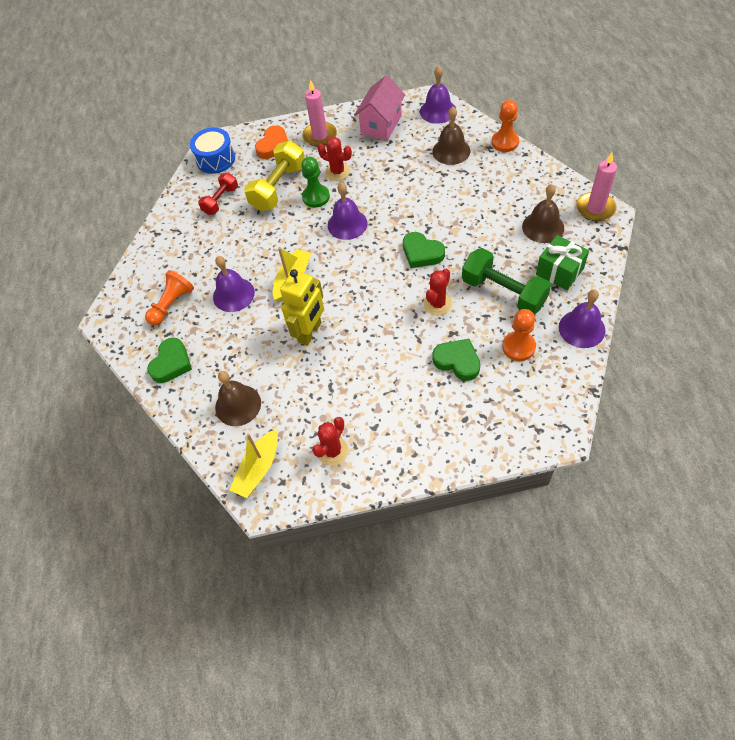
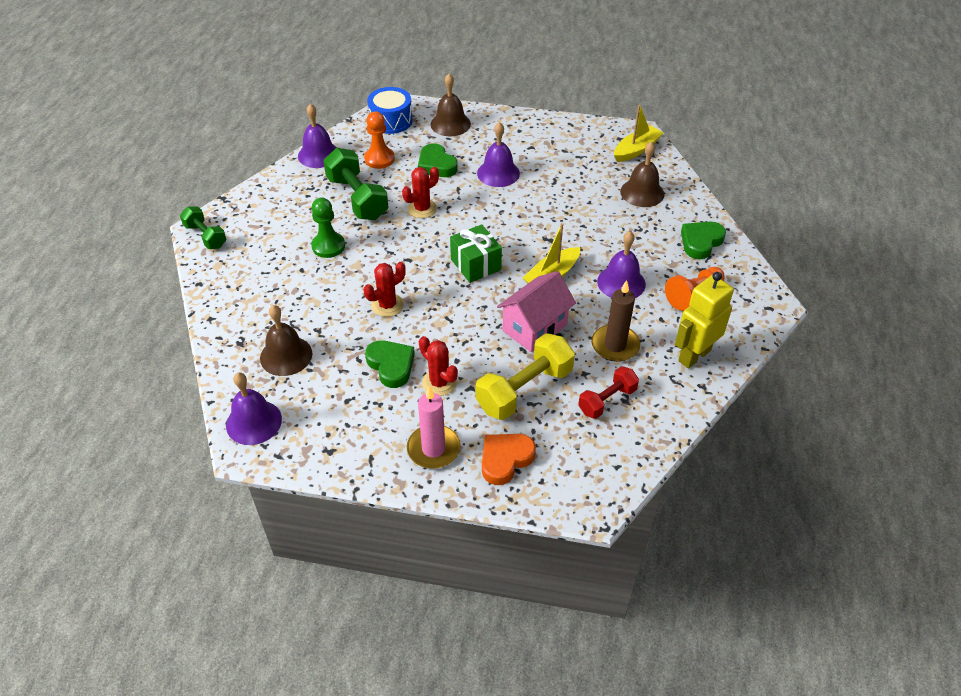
camera: 165 degrees left, 10 degrees down
(215, 159) = (597, 471): blue drum -> blue drum (391, 120)
(225, 240) = (615, 345): none -> brown candle
(310, 332) = (554, 224): yellow robot -> yellow robot (694, 355)
(316, 197) = (483, 359): green pawn -> green pawn (328, 246)
(333, 451) = (571, 143): red cactus -> red cactus (387, 305)
(347, 224) = (464, 312): purple bell -> purple bell (498, 173)
(381, 125) = (341, 431): pink house -> pink house (534, 328)
(422, 253) = (405, 255): green heart -> green heart (391, 365)
(505, 142) = (217, 341): orange pawn -> none
(543, 227) = (270, 238): brown bell -> brown bell (450, 124)
(559, 271) = (294, 197): green gift -> green gift (475, 264)
(595, 208) = (205, 236): pink candle -> green dumbbell

